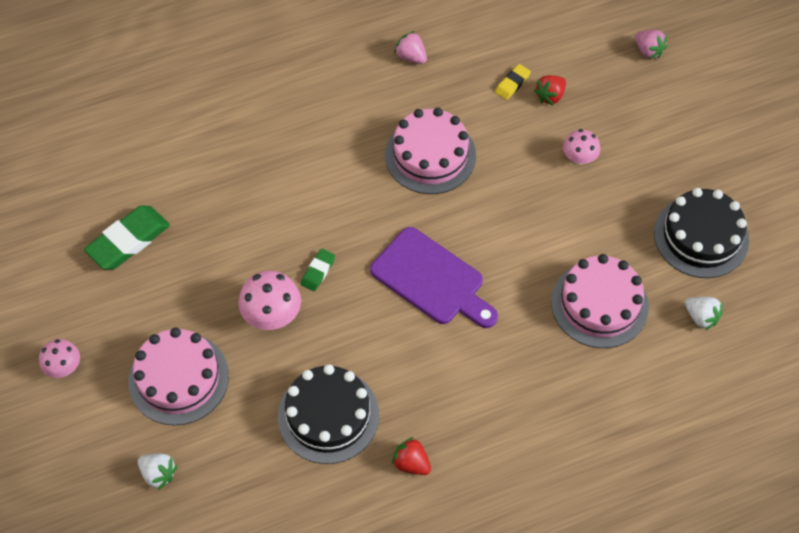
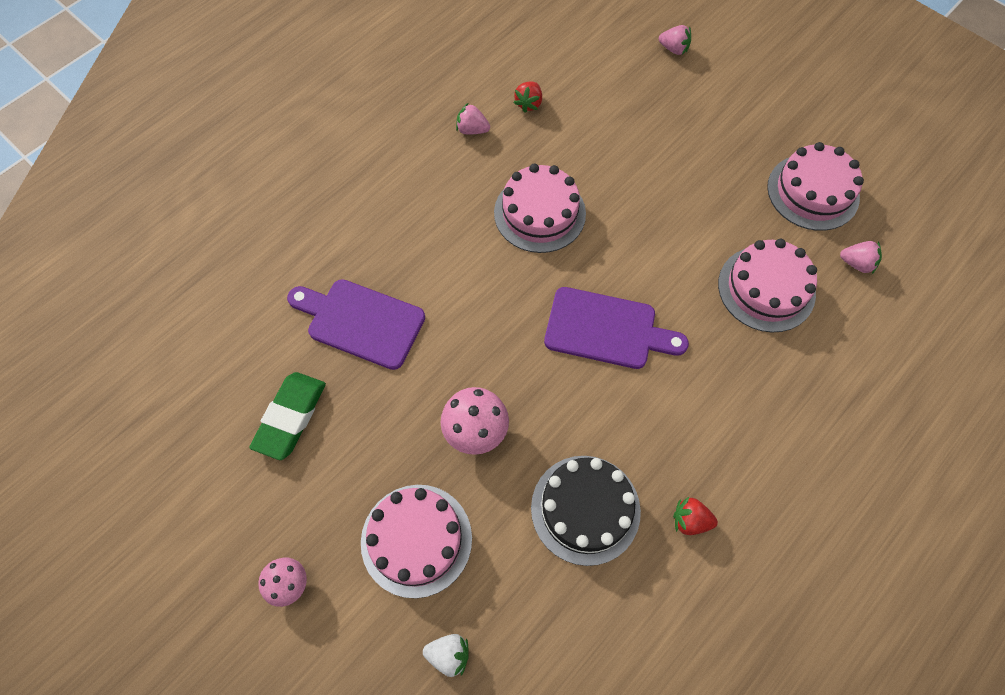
camera: 25 degrees left, 5 degrees up
(224, 187) = (360, 322): none -> purple cutting board
(318, 271) = (496, 367): green eraser -> none
(512, 84) = (576, 120): yellow eraser -> none
(550, 96) = (614, 119): red strawberry -> red strawberry (529, 103)
(579, 158) = (671, 163): pink mushroom -> none
(701, 236) = (813, 192): black cake -> pink cake
(701, 317) = (856, 263): white strawberry -> pink strawberry

